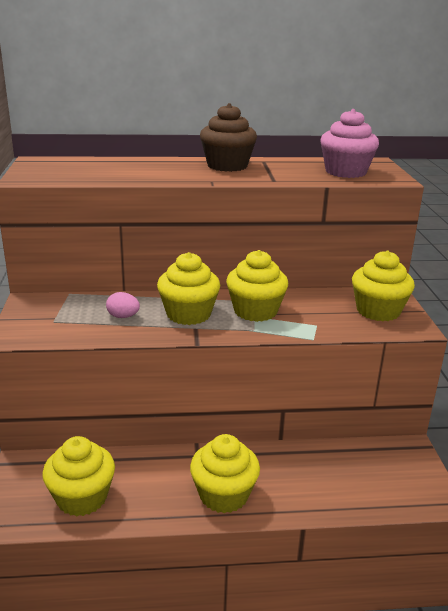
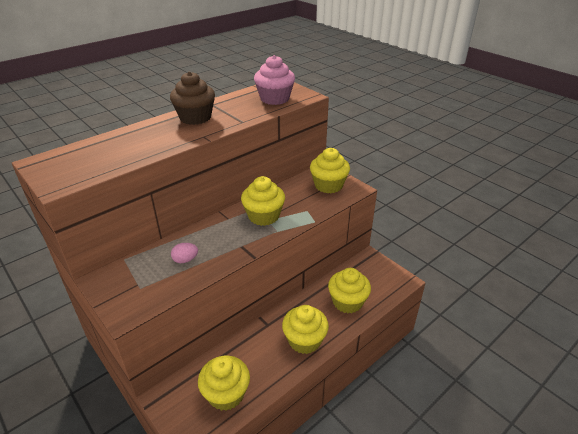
camera: 35 degrees left, 10 degrees up
(188, 314) = (226, 237): yellow cupcake -> yellow cupcake (347, 302)

